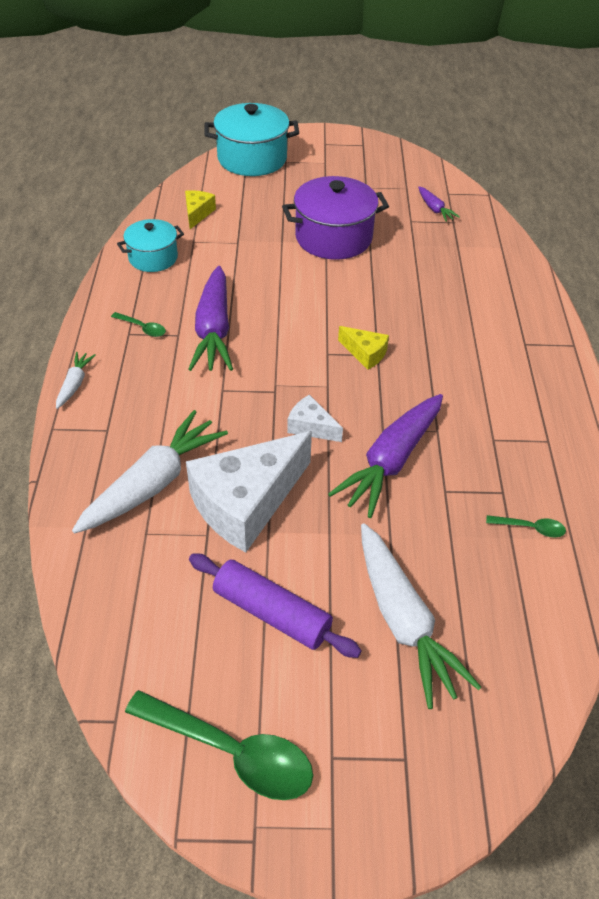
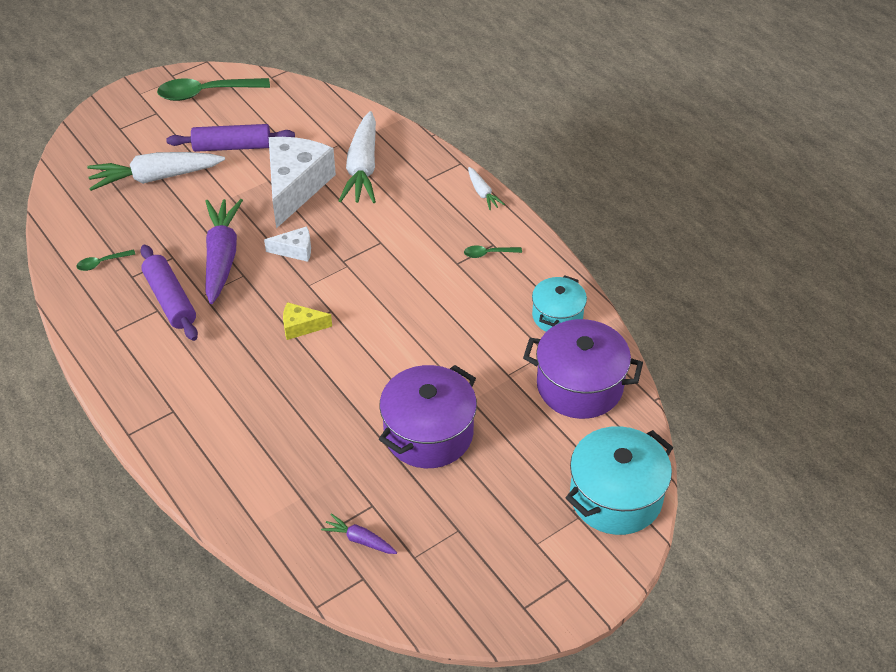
camera: 145 degrees right, 0 degrees up
(197, 213) = (579, 386): yellow cheese -> purple pot
(213, 330) = (435, 281): purple carrot -> none
(403, 621) = (155, 177): white carrot -> white carrot turned 45 degrees counterclockwise
(474, 443) = (170, 300): none -> purple rolling pin

